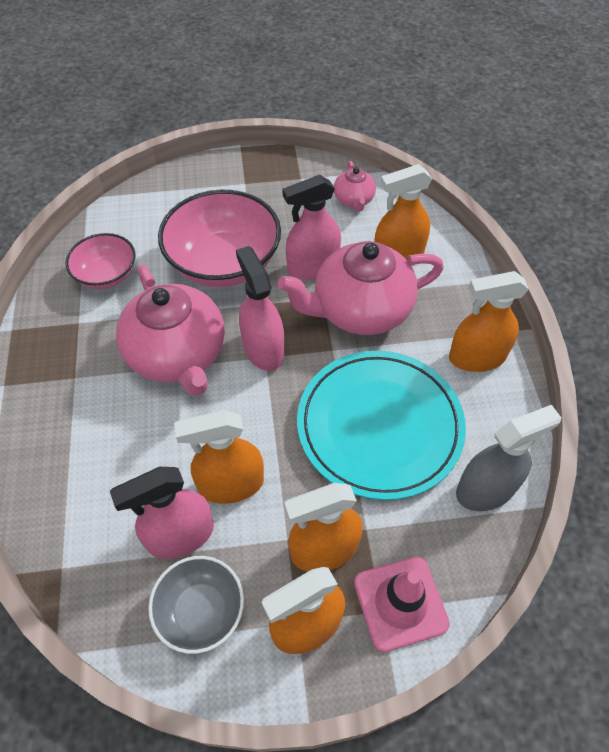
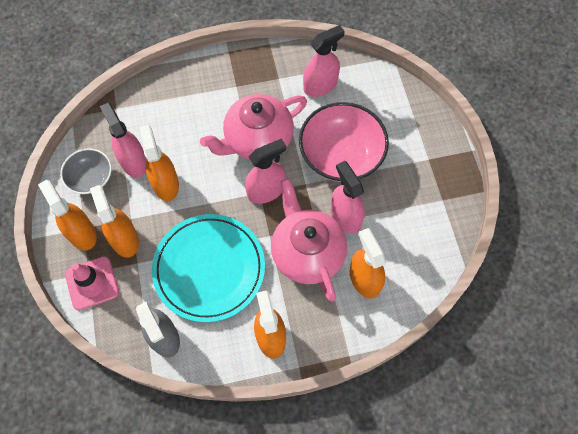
camera: 85 degrees right, 10 degrees up
(107, 275) = (320, 85): pink bowl -> pink spray bottle
(354, 200) = (424, 243): pink teapot -> none

